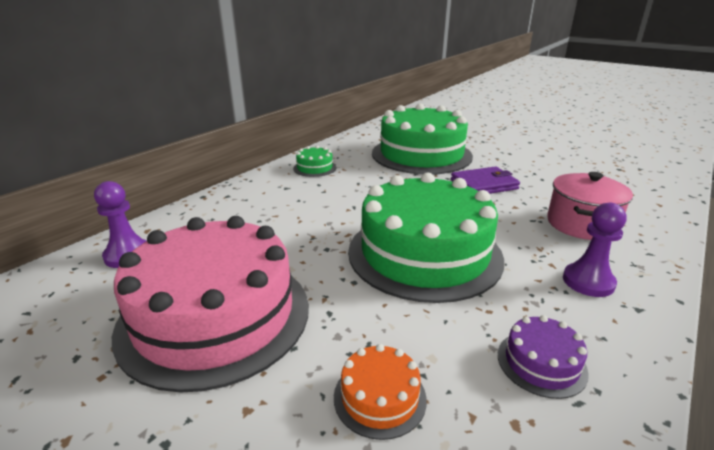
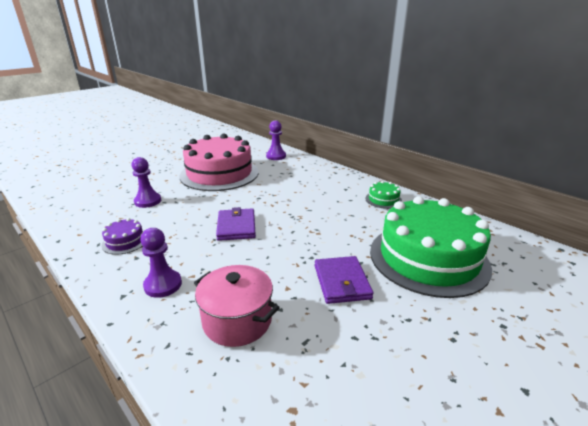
camera: 100 degrees right, 0 degrees up
(379, 397) = (148, 201): orange cake -> purple pawn
(424, 253) = (236, 226): green cake -> purple wallet

